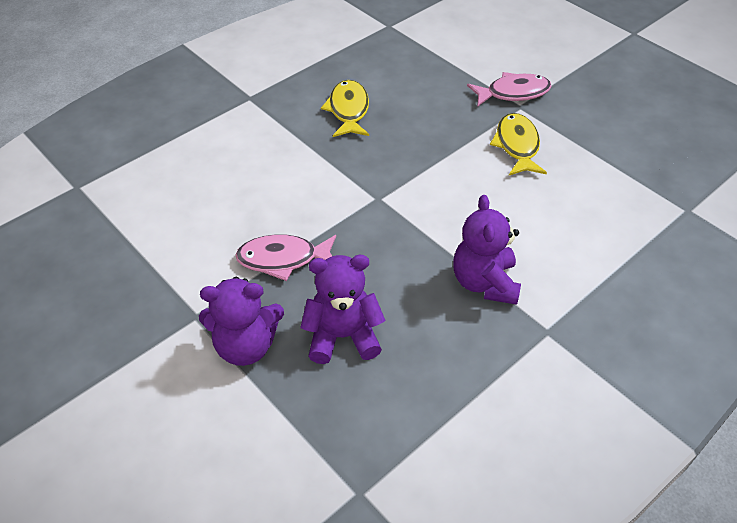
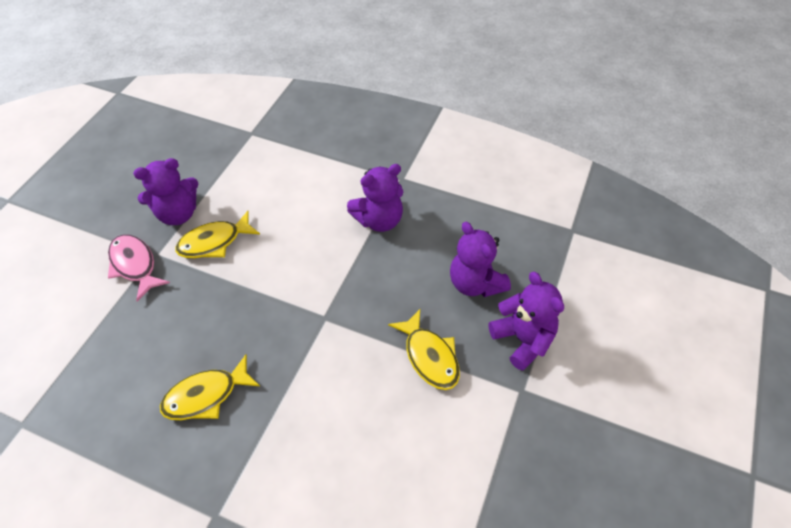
camera: 115 degrees left, 5 degrees up
(283, 259) = (429, 356): pink fish -> yellow fish
(569, 129) = (178, 214): none -> purple teddy bear

